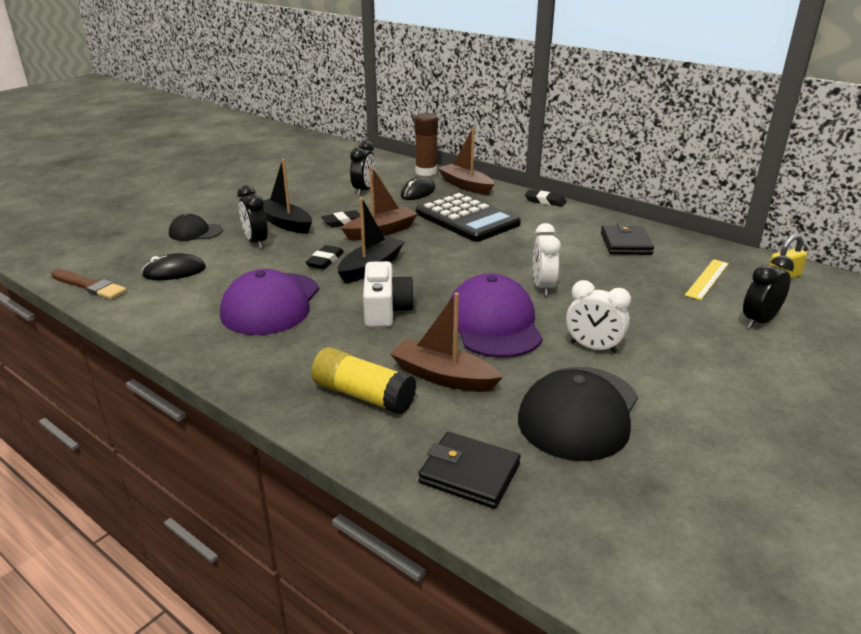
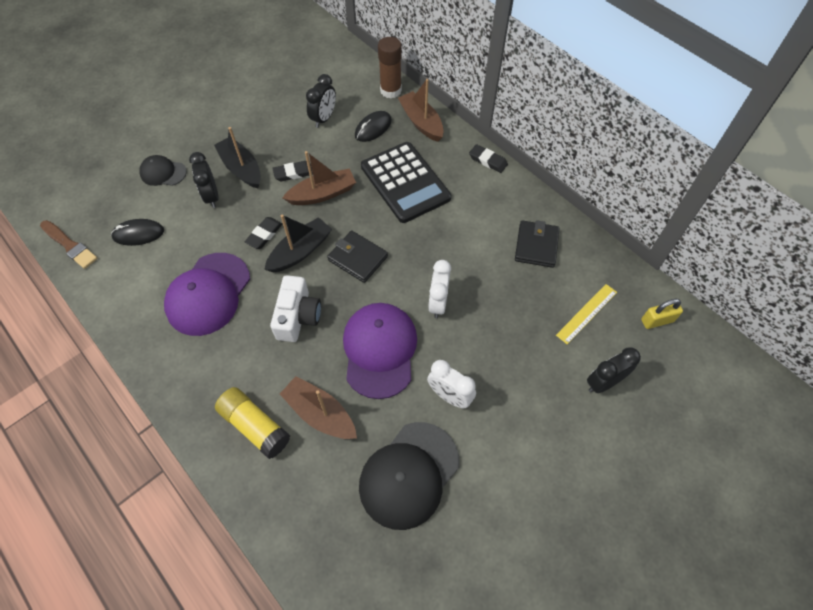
camera: 10 degrees right, 30 degrees up
(469, 473) = (308, 527): black wallet -> black wallet (358, 258)

